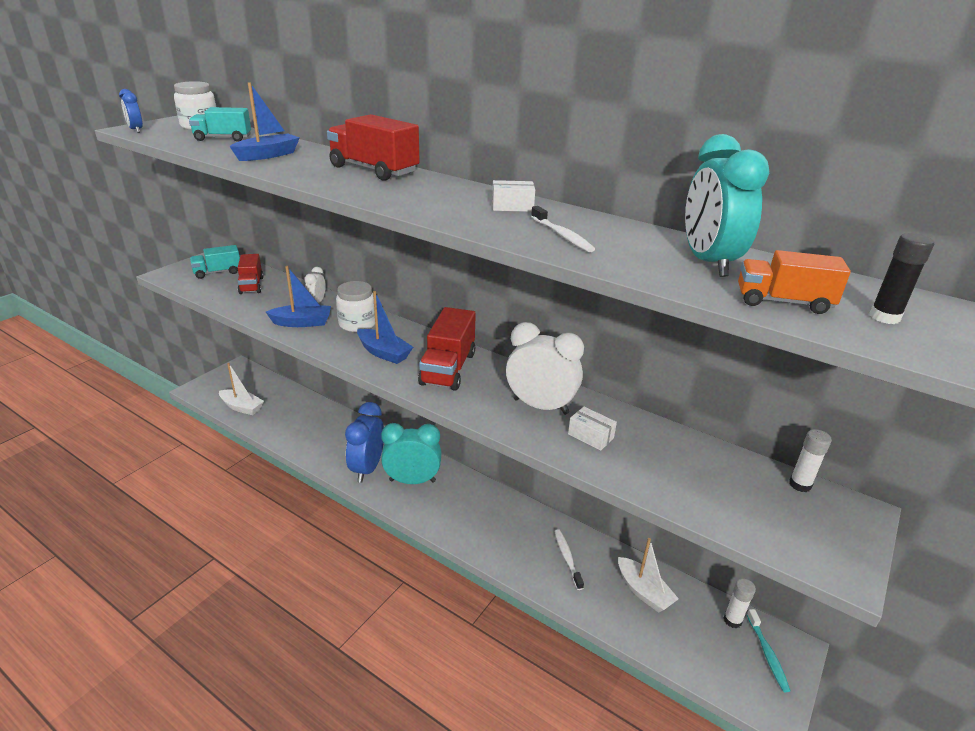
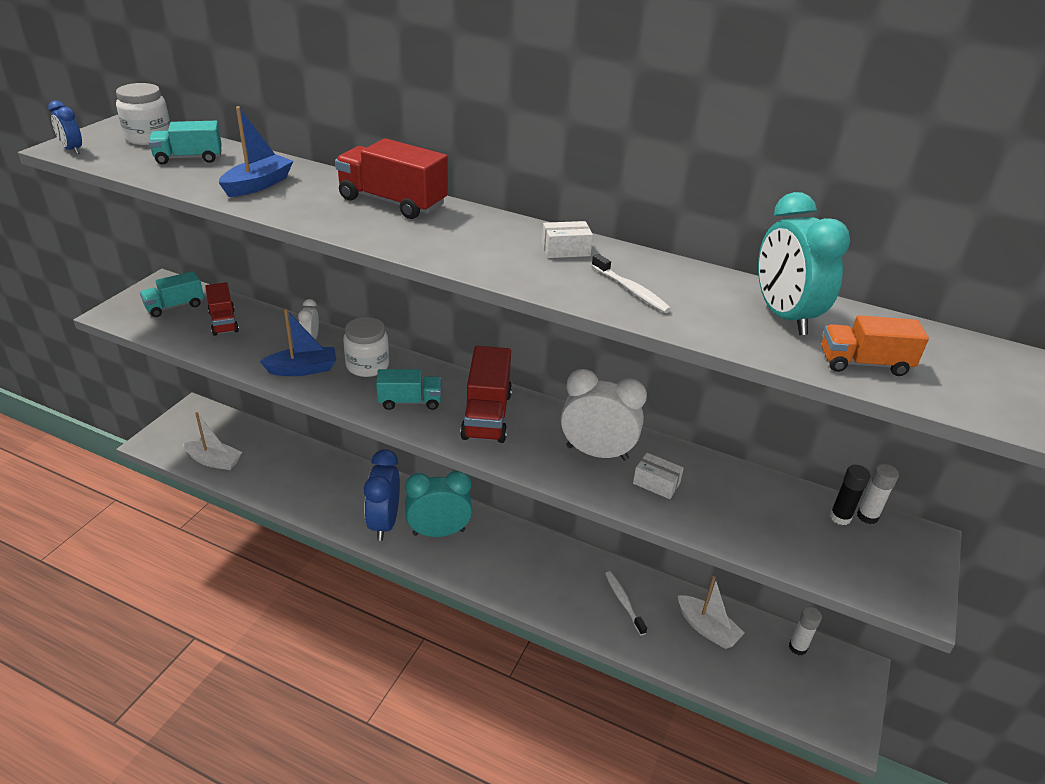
camera: 10 degrees left, 5 degrees up
(384, 353) = (410, 401): blue boat -> turquoise truck
(767, 654) = (834, 677): turquoise toothbrush -> none
(884, 317) = (956, 374): black glue stick -> black glue stick (840, 517)

